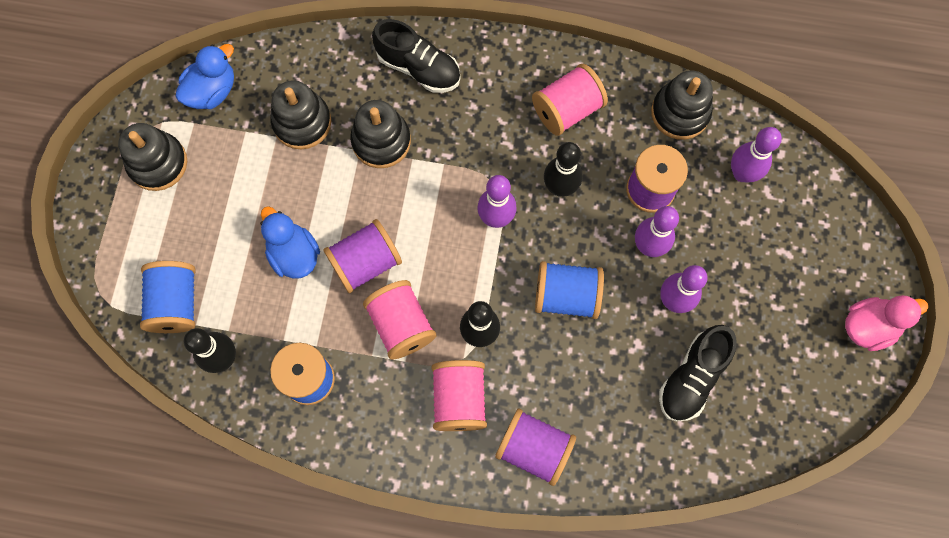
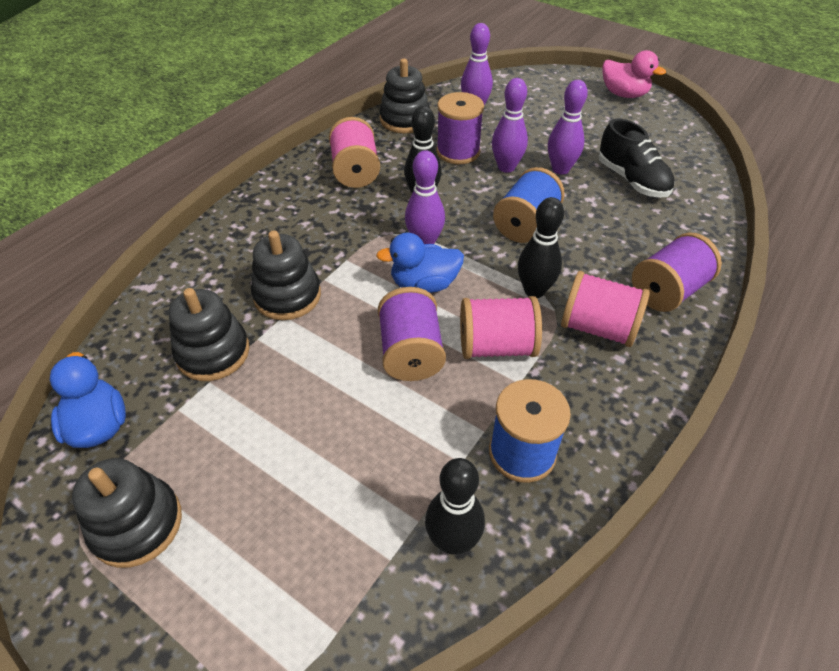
camera: 65 degrees left, 25 degrees down
(176, 303) = (346, 574): blue spool -> none
(294, 254) = (361, 414): blue duck -> blue duck (424, 284)
(418, 68) = (236, 245): black shoe -> none
(868, 326) = (624, 94): pink duck -> pink duck turned 120 degrees clockwise

